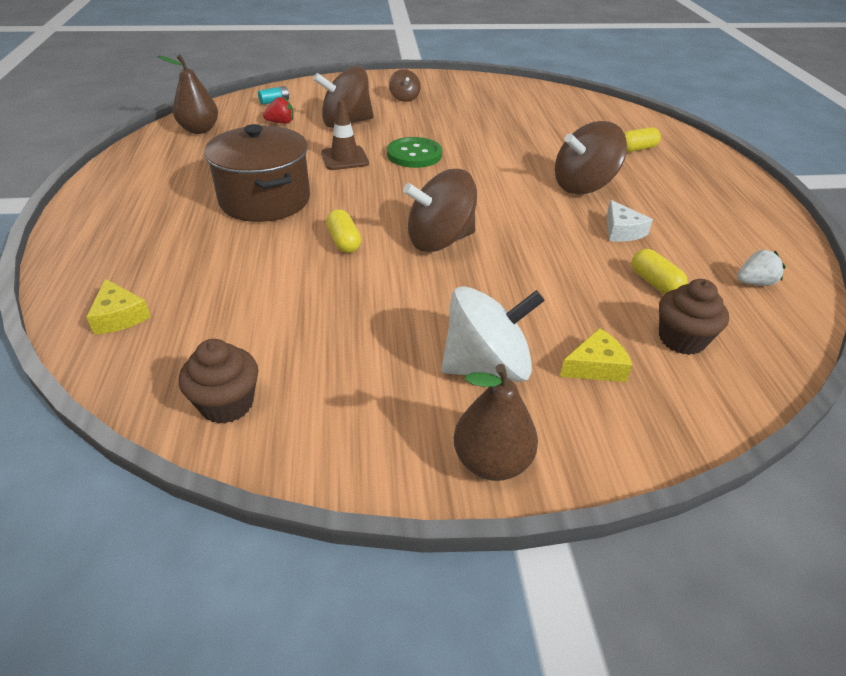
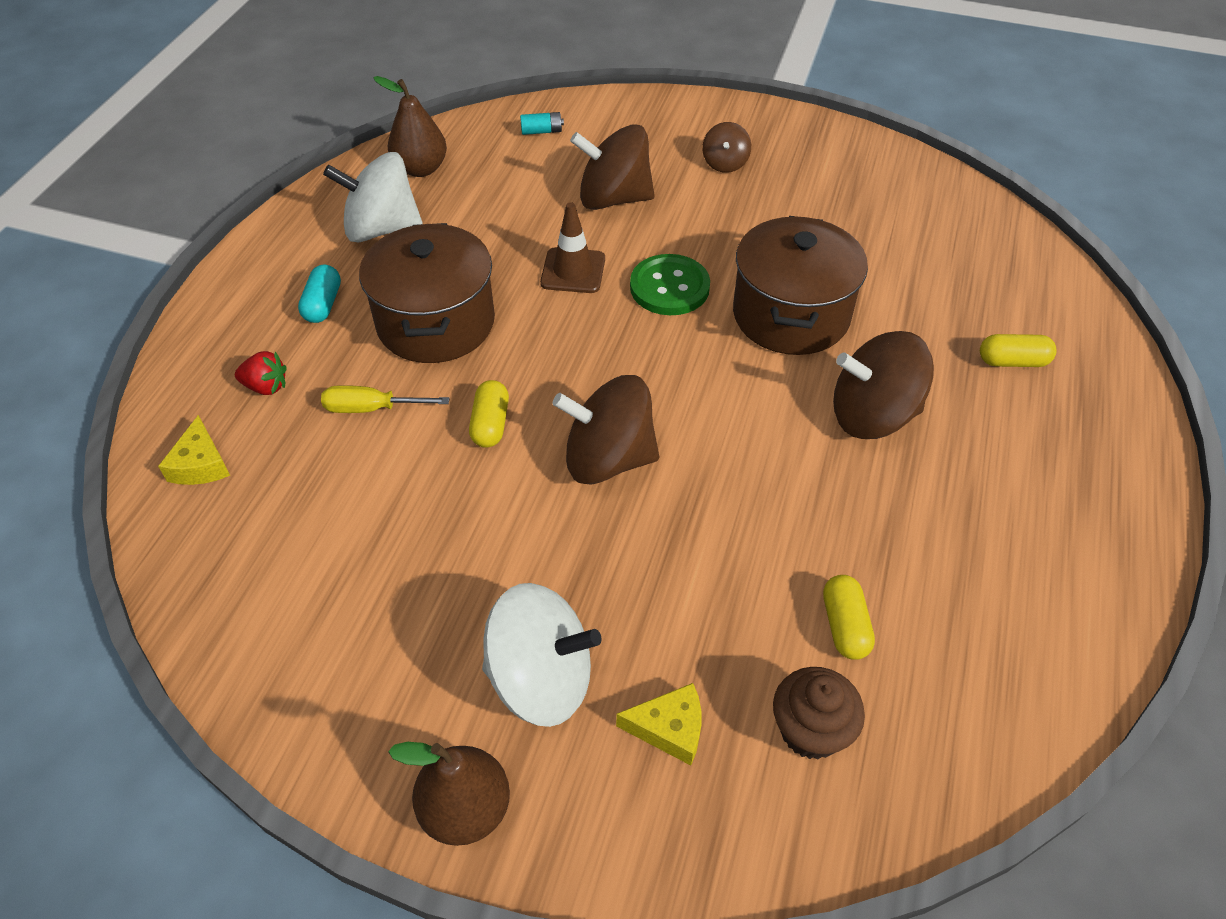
camera: 25 degrees right, 10 degrees up
(169, 207) = (323, 304): none -> turquoise capsule
(189, 162) = (381, 229): none -> white spinning top
(227, 404) = (248, 625): brown cupcake -> none
(247, 253) = (372, 408): none -> yellow screwdriver
(281, 123) = (528, 178): red strawberry -> red strawberry (266, 387)
(498, 153) = (791, 315): none -> brown pot
(622, 231) = (867, 519): white cheese -> none
(754, 283) = (991, 675): white strawberry -> none

